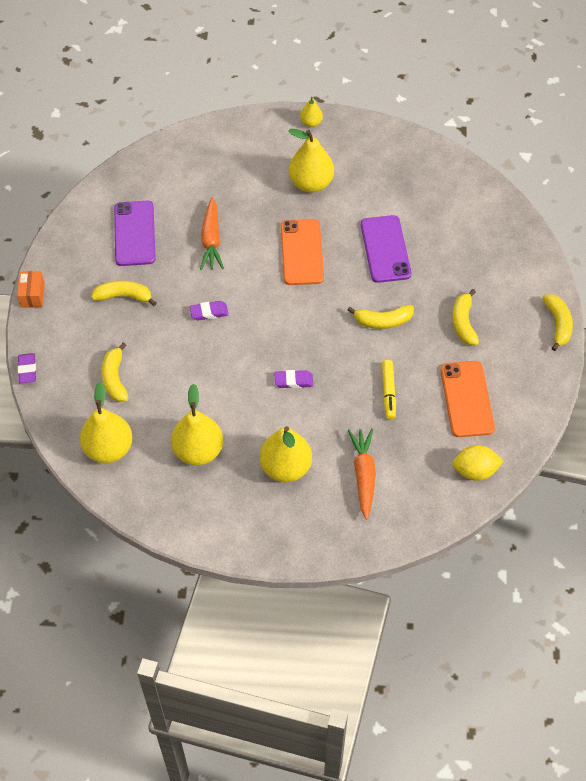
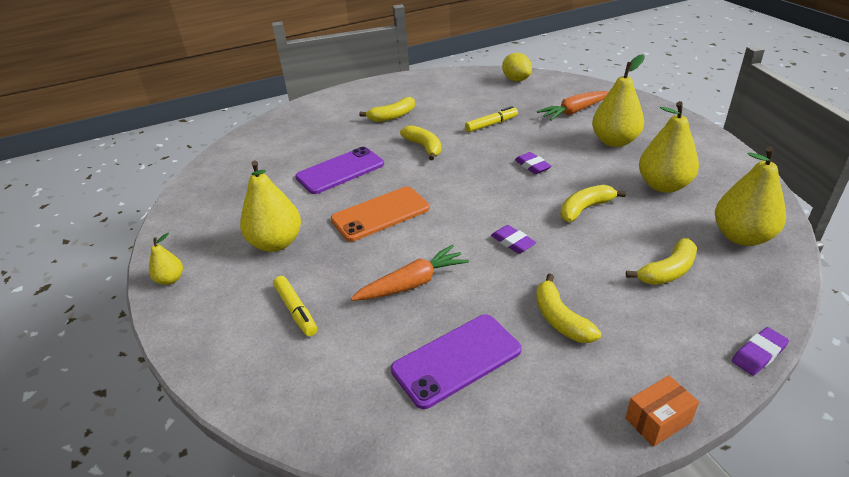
camera: 115 degrees left, 20 degrees down
(232, 176) = (296, 310): none -> yellow marker
(467, 399) = (461, 97): orange phone -> none
(558, 324) = (361, 86): yellow banana -> yellow banana (585, 209)

